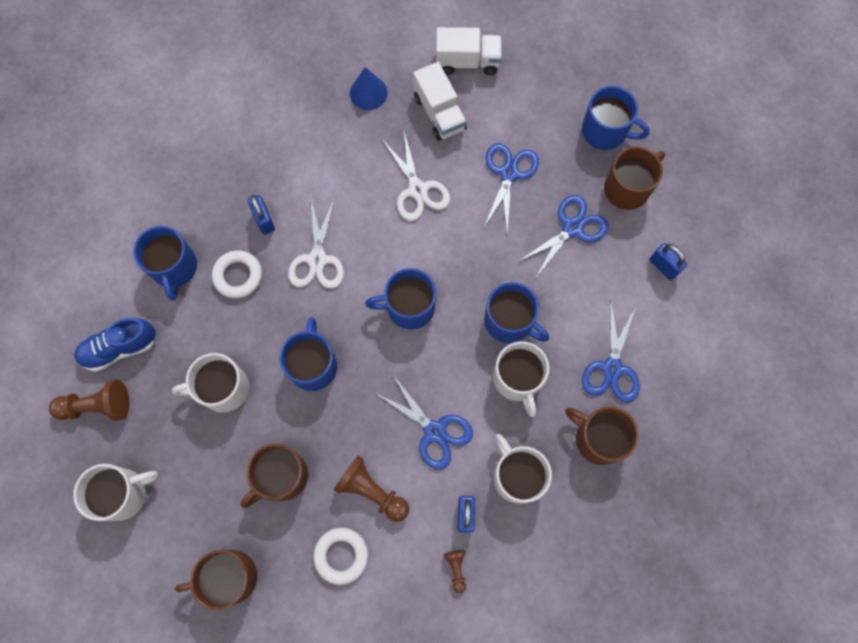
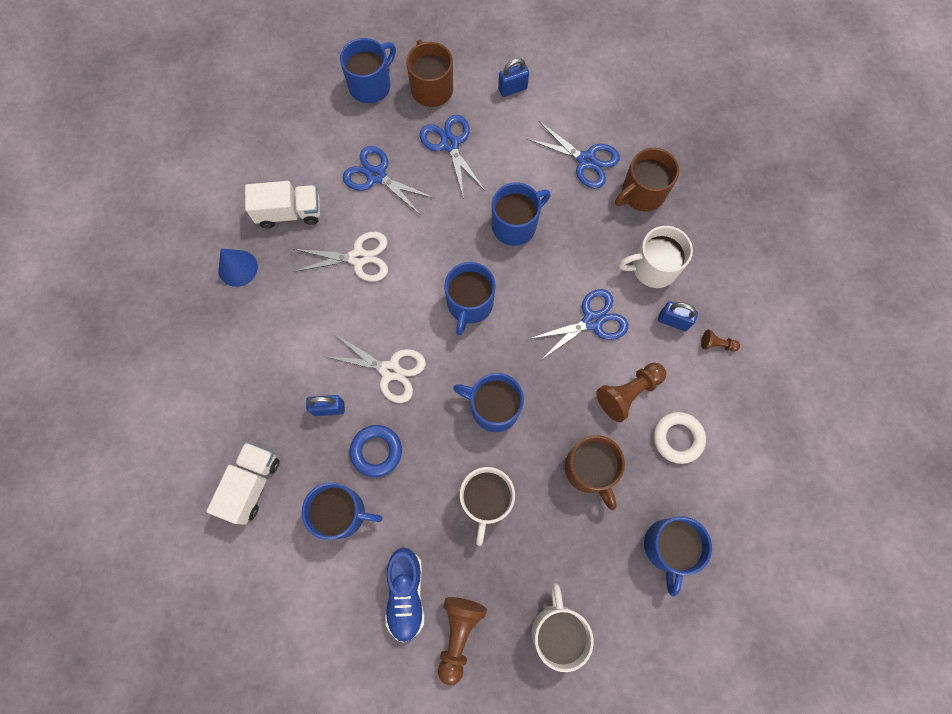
camera: 70 degrees left, 0 degrees up
(229, 577) = (668, 547): brown mug -> blue mug
(238, 276) = (376, 451): white ring -> blue ring
(467, 62) = (248, 170): white truck -> white truck (251, 484)
(517, 379) = (569, 237): white mug -> none

